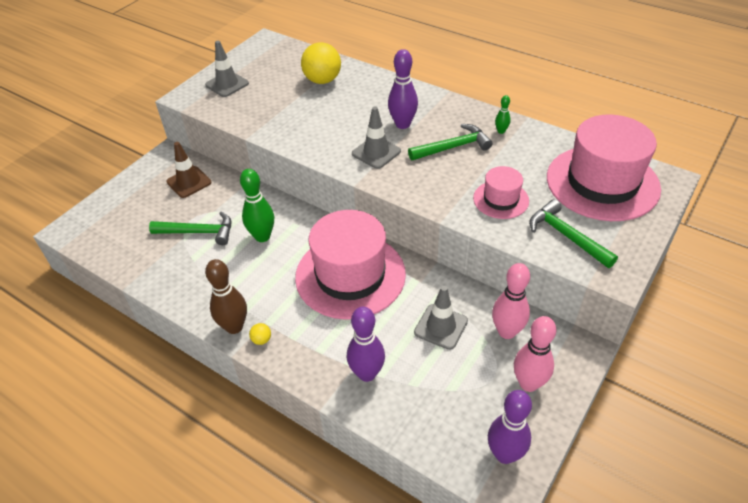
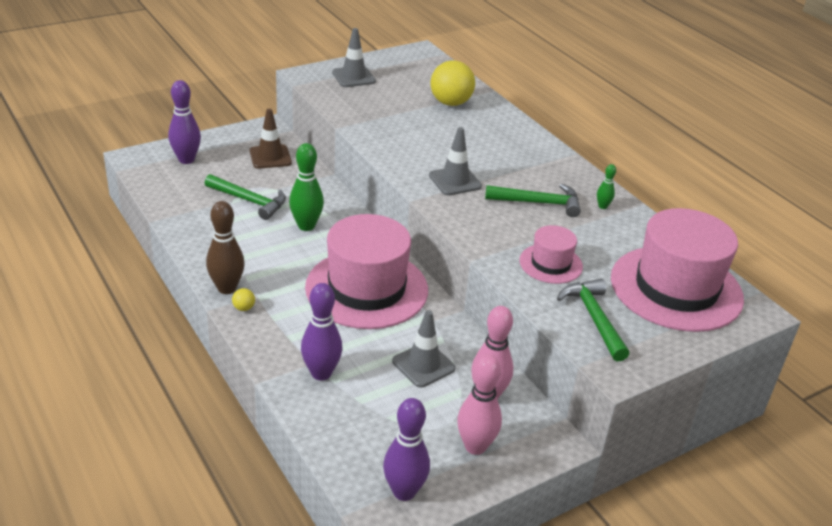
camera: 20 degrees right, 10 degrees down
(402, 124) = (502, 166): purple bowling pin -> purple bowling pin (186, 160)

